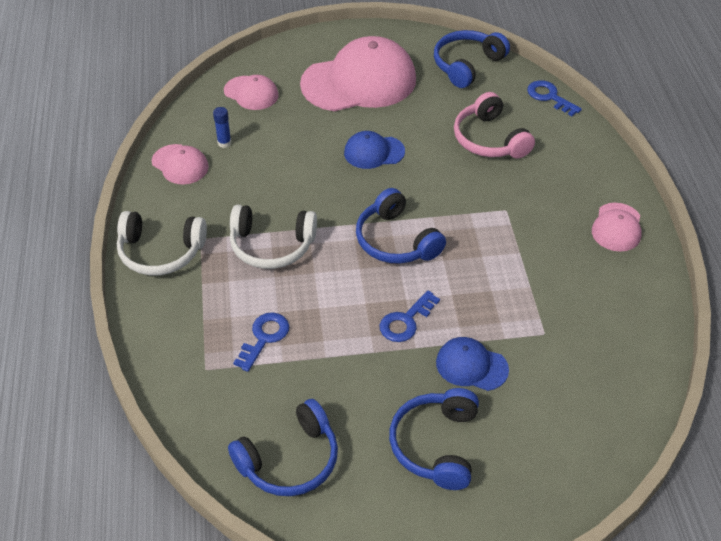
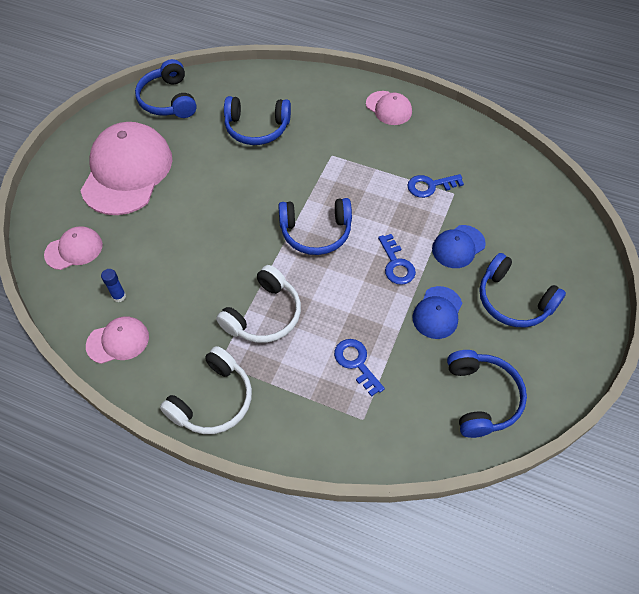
camera: 60 degrees left, 10 degrees up
(374, 152) = (214, 201): blue cap -> blue cap (437, 313)
(489, 139) = (257, 128): pink headphones -> blue headphones
(549, 97) = (242, 75): blue key -> blue key (430, 186)

